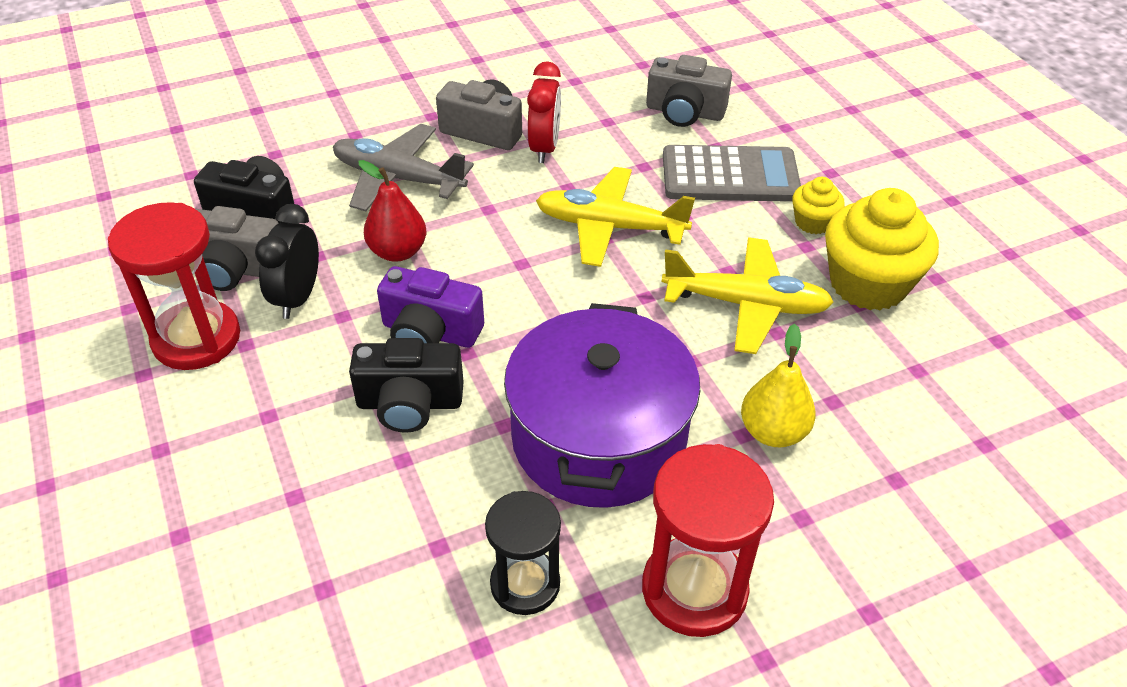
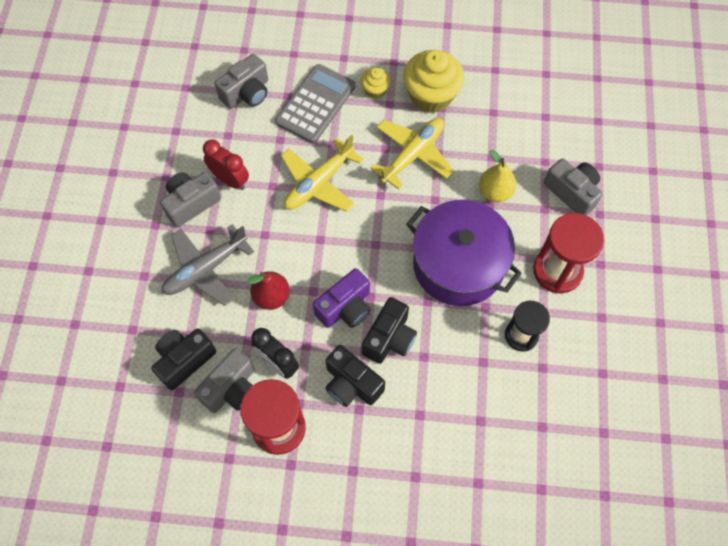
camera: 60 degrees left, 20 degrees up
(307, 389) = (351, 384): none -> black camera
(873, 547) = (572, 192): none -> grey camera

